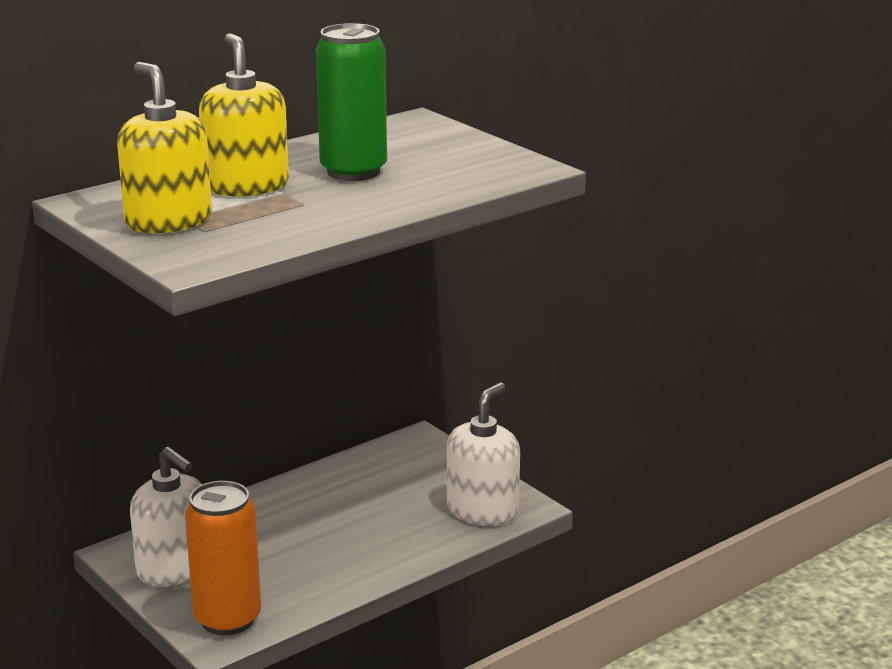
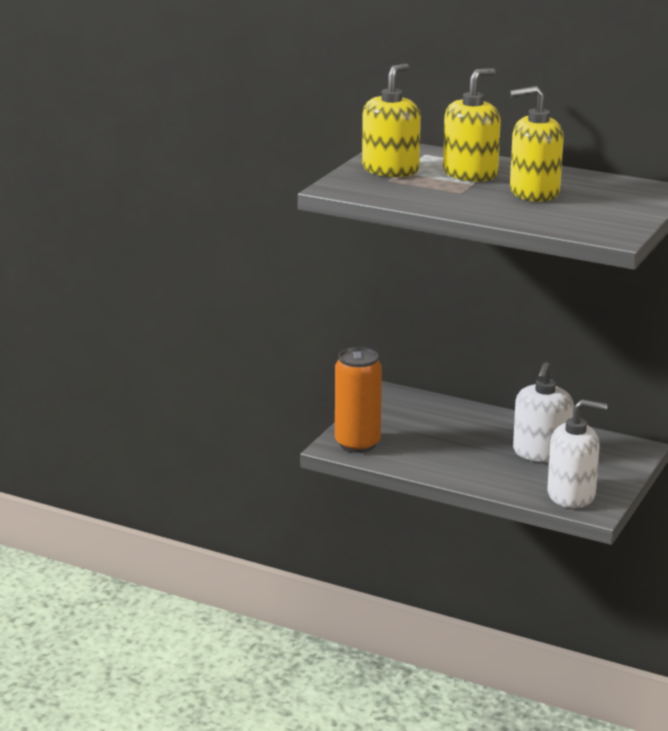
camera: 65 degrees right, 0 degrees up
(174, 568) = (392, 413): white soap dispenser -> white soap dispenser (541, 453)
(353, 171) = (534, 192): green can -> yellow soap dispenser

